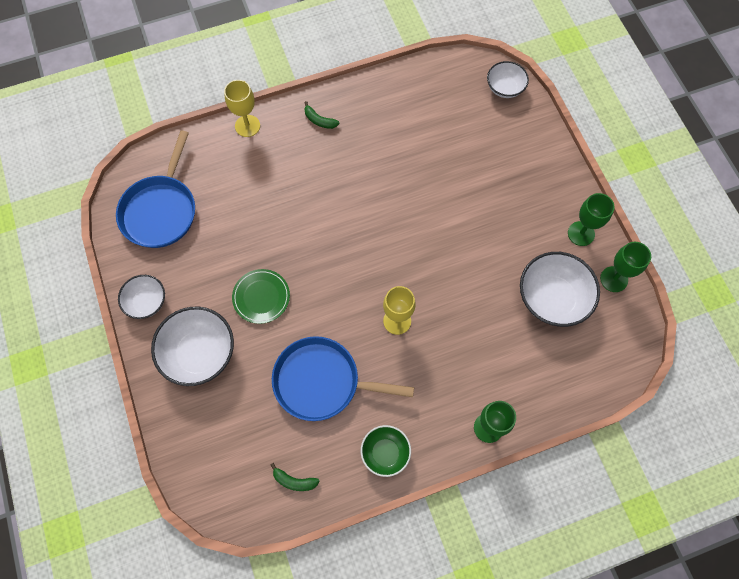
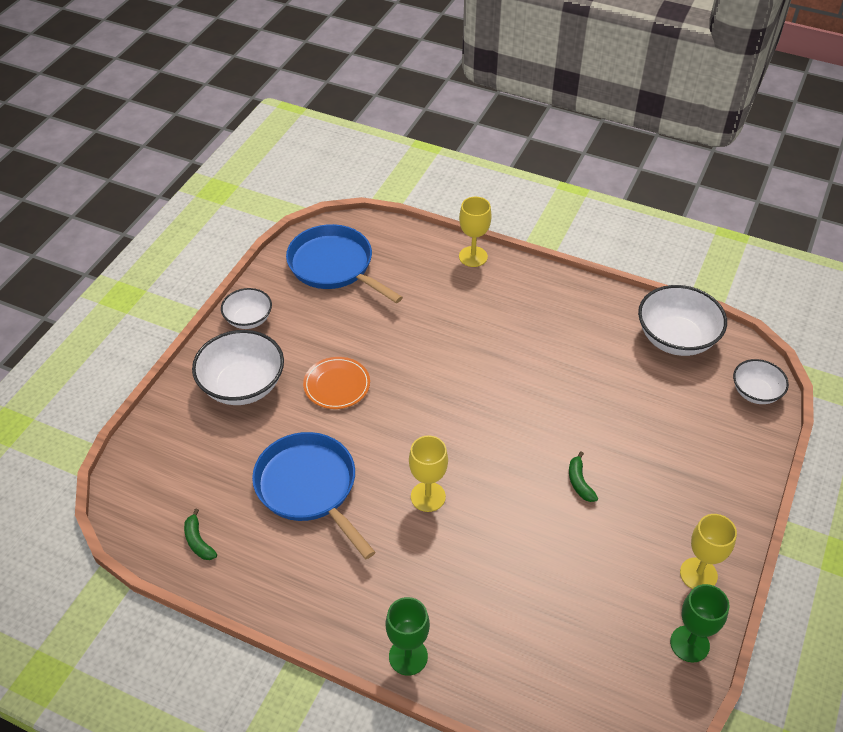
camera: 45 degrees right, 20 degrees down
(161, 210) = (334, 266): blue pan -> blue pan turned 75 degrees clockwise
(261, 297) = (337, 385): green plate -> orange plate
(319, 120) = (540, 295): green banana -> green banana (579, 482)
(385, 453) = (294, 590): green bowl -> none
(552, 298) = (601, 604): white bowl -> white bowl (676, 338)
(581, 233) = (698, 574): green goblet -> yellow goblet

